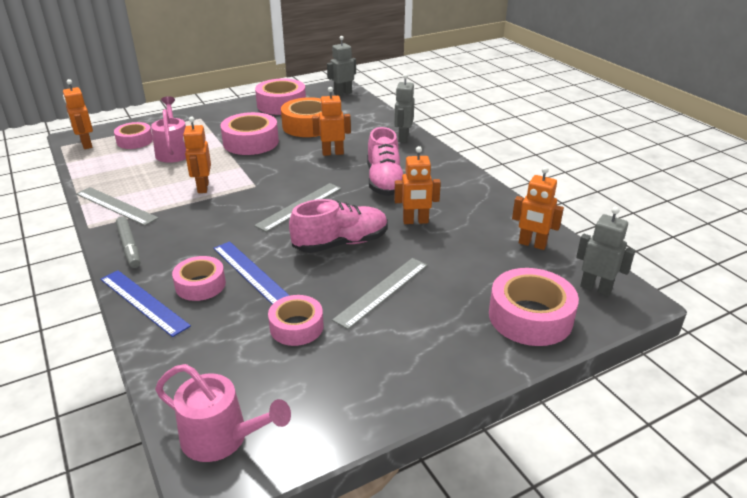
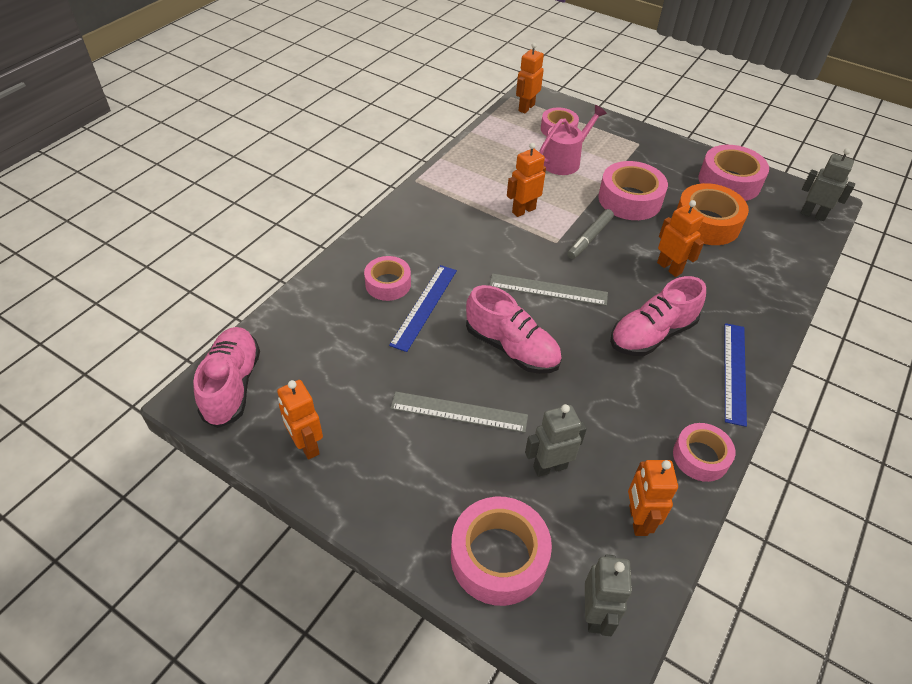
camera: 60 degrees right, 15 degrees up
(116, 206) = (454, 177): grey ruler -> none
(129, 246) = (407, 216): grey marker -> grey marker (589, 238)
(143, 302) = (347, 263): blue ruler -> blue ruler (734, 372)
(221, 437) = (232, 385): pink watering can -> pink shoe
(296, 327) = (373, 371): pink tape -> pink tape (700, 457)
(403, 138) = (763, 311): grey robot -> grey robot (549, 467)
(415, 221) = (596, 392): orange robot -> orange robot (306, 445)

